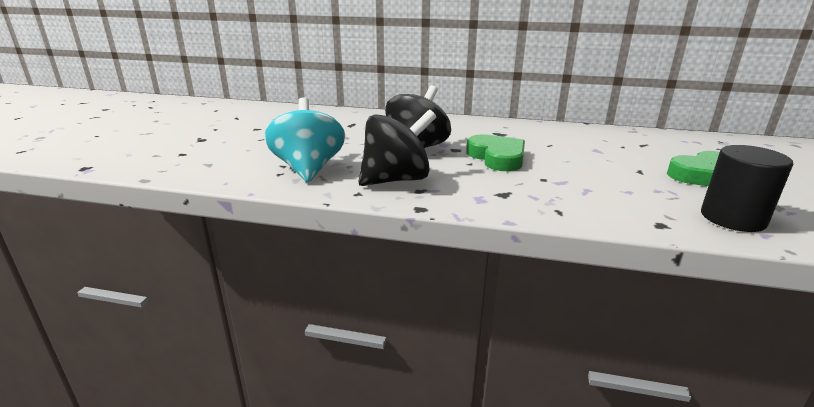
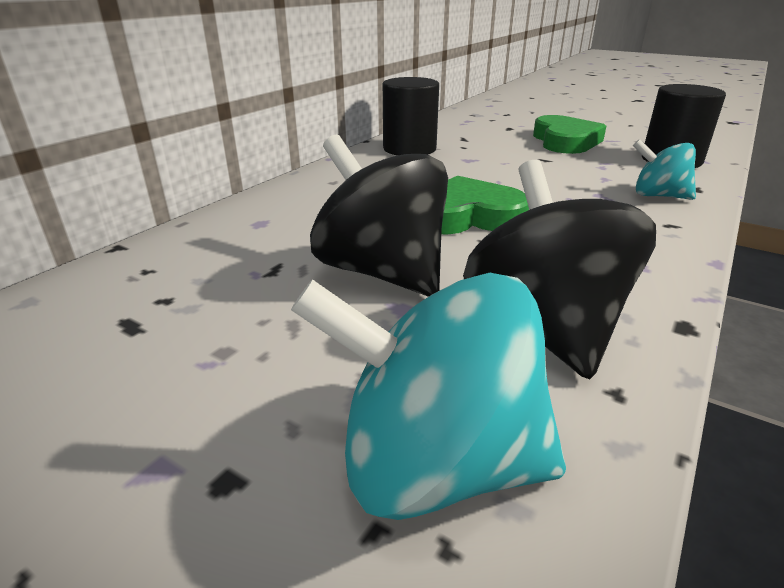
camera: 70 degrees left, 5 degrees up
(589, 134) = (409, 149): none -> black cylinder
(615, 209) = (658, 196): none -> turquoise spinning top

